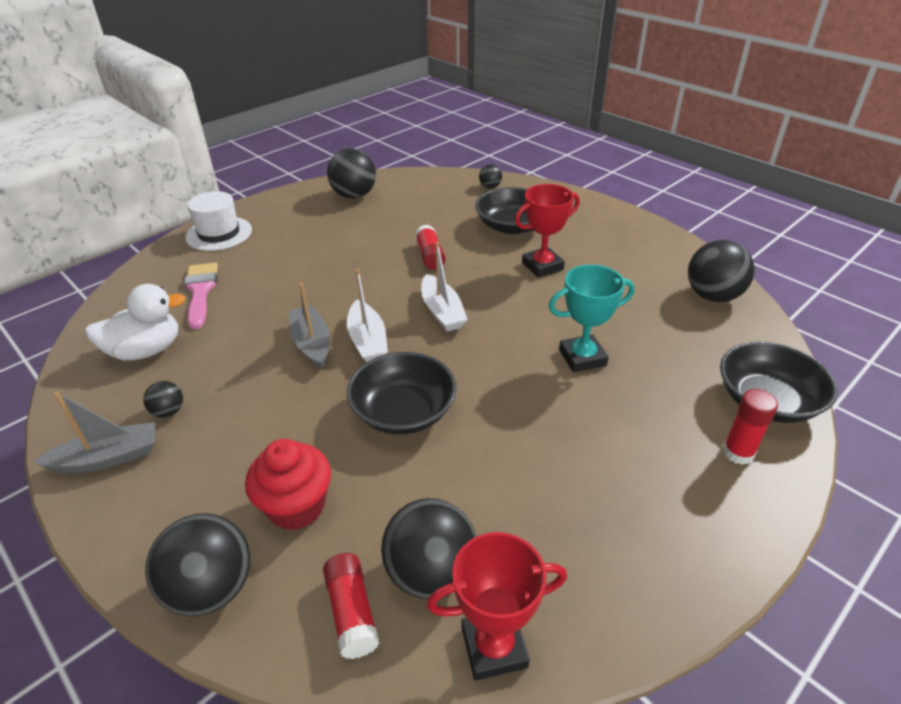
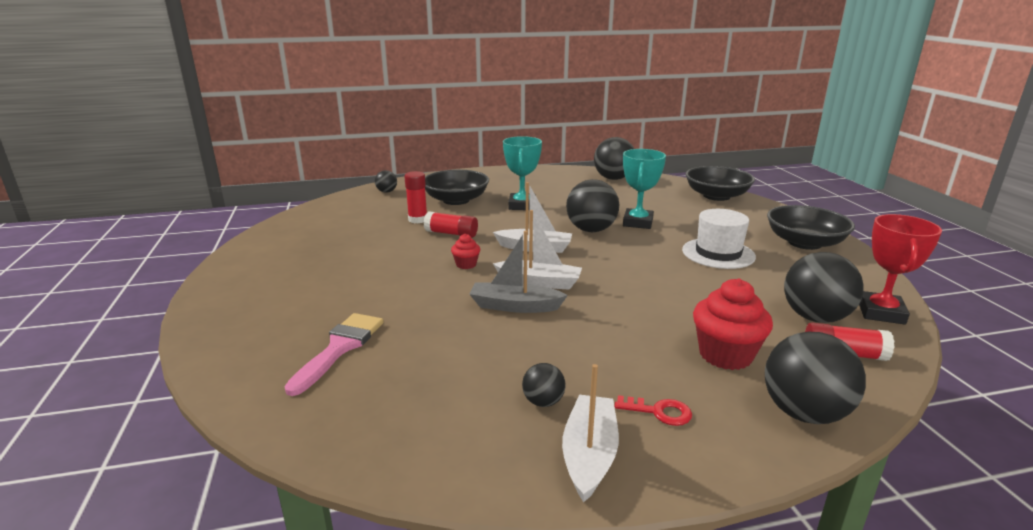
camera: 60 degrees left, 15 degrees down
(108, 458) = (589, 455): grey boat -> white boat
(146, 350) = (413, 402): white duck -> none
(178, 482) = (659, 412): none -> red key
(200, 291) = (340, 348): pink brush -> pink brush turned 90 degrees clockwise
(219, 234) = (233, 317): white hat -> white hat (718, 253)
(354, 195) = (296, 238): black ball -> black ball (591, 230)
(372, 289) = (466, 264): none -> red cupcake
(403, 412) = (644, 289): black bowl -> black bowl (804, 243)
(542, 266) = (522, 205): red trophy -> turquoise trophy
(738, 452) = (752, 213): red glue stick -> red glue stick (418, 219)

